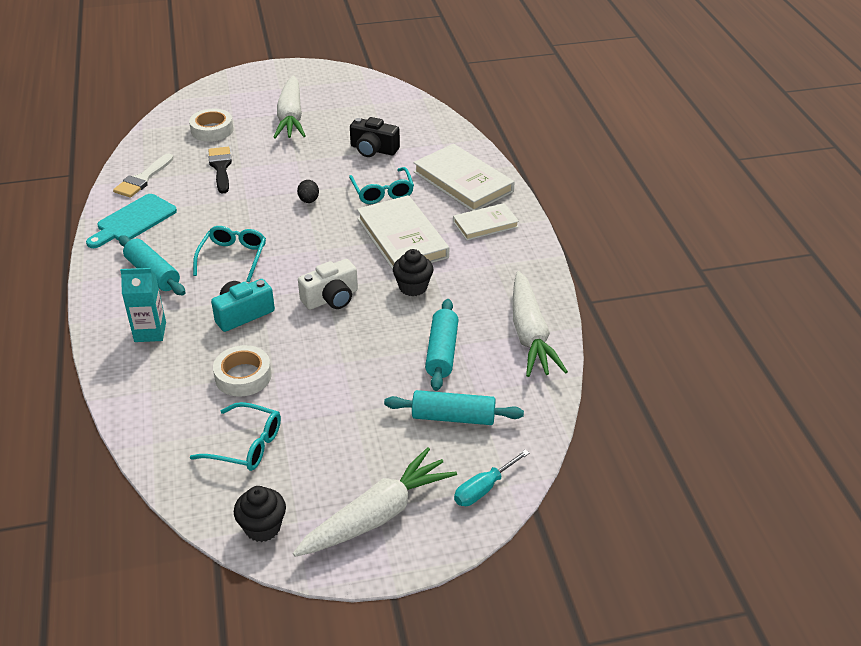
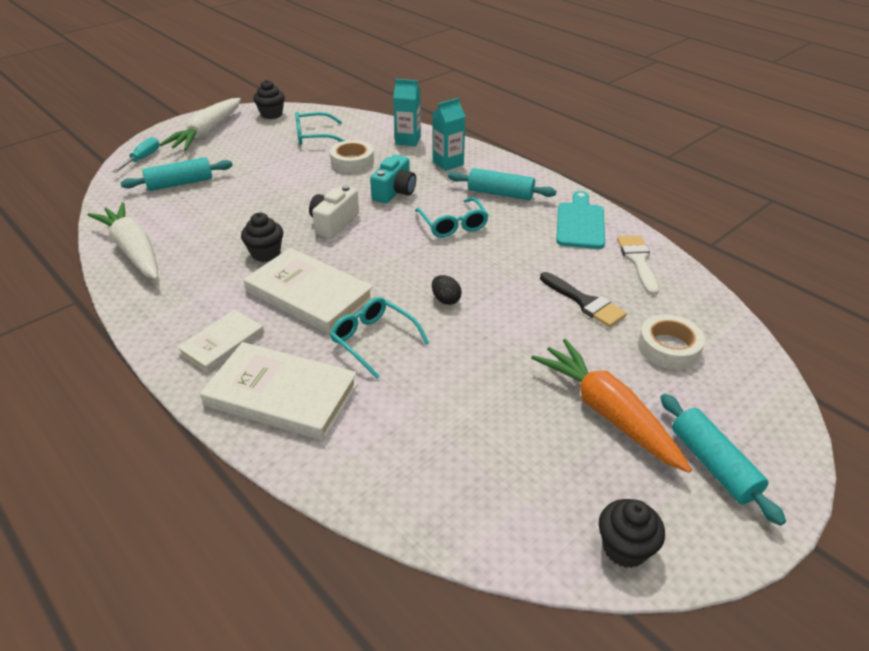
camera: 150 degrees right, 0 degrees up
(148, 388) = (408, 140): none -> turquoise carton
(291, 117) = (607, 412): white carrot -> orange carrot
(349, 80) = (624, 548): none -> black cupcake
(373, 149) = (440, 401): black camera -> none
(442, 352) = (209, 216): turquoise rolling pin -> turquoise rolling pin (713, 465)

